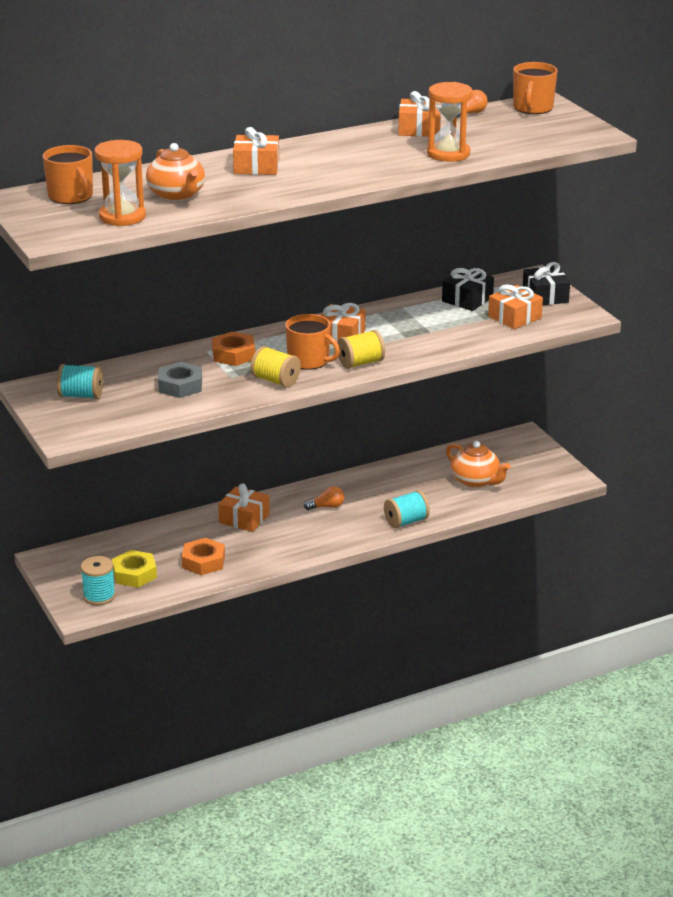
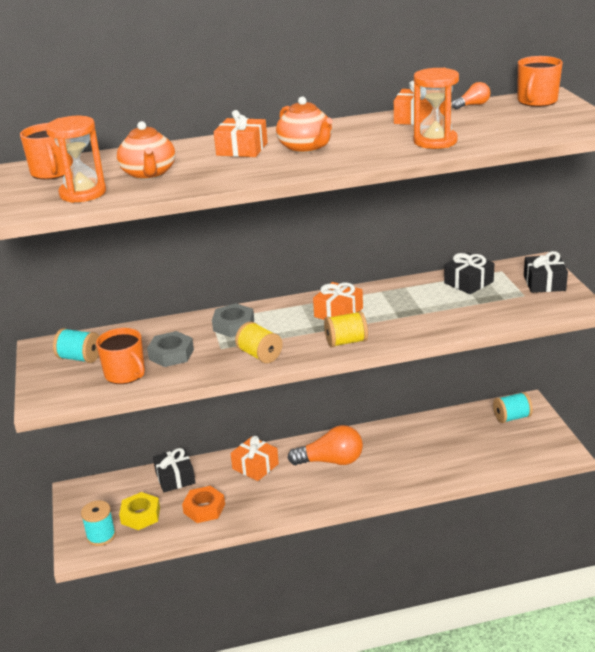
camera: 15 degrees right, 0 degrees up
(157, 537) = (175, 478): none -> black gift
(233, 354) = (233, 325): orange nut -> grey nut
(309, 361) = (299, 336): orange mug -> orange mug (125, 374)
(326, 507) = (331, 461): orange light bulb -> orange light bulb, size x2.02
(406, 521) = (398, 484): turquoise spool -> turquoise spool (512, 417)
(476, 481) = (472, 446): orange teapot -> orange teapot (306, 148)
(514, 317) = (509, 303): orange gift -> none

